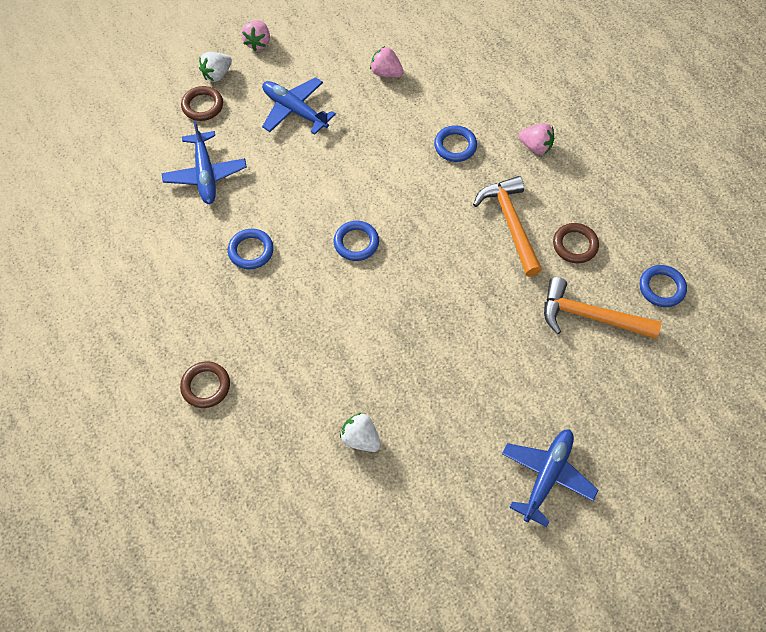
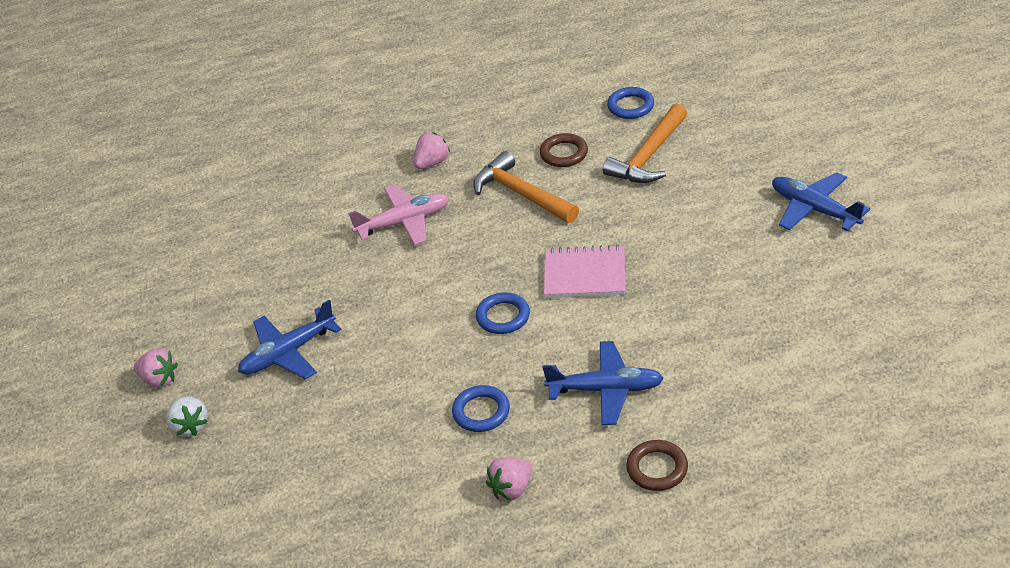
camera: 70 degrees left, 20 degrees down
(202, 106) = (235, 445): brown ring -> none
(205, 174) = (348, 449): blue plane -> blue plane (606, 389)
(360, 438) = (750, 338): white strawberry -> none
(386, 73) = (272, 266): pink strawberry -> pink strawberry (511, 489)
(417, 293) = (585, 274): none -> pink notebook
(455, 146) = (404, 222): blue ring -> pink plane
(510, 223) = (521, 194): orange hammer -> orange hammer turned 45 degrees clockwise

